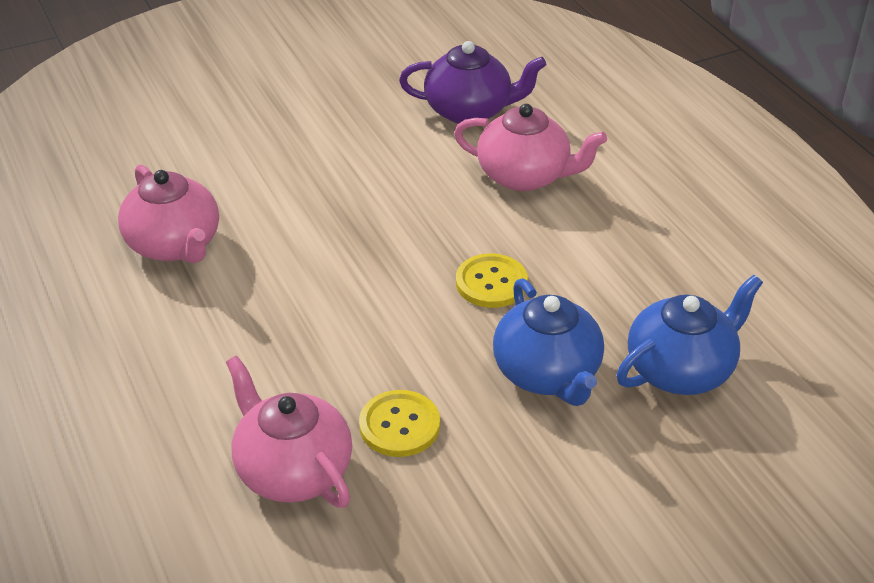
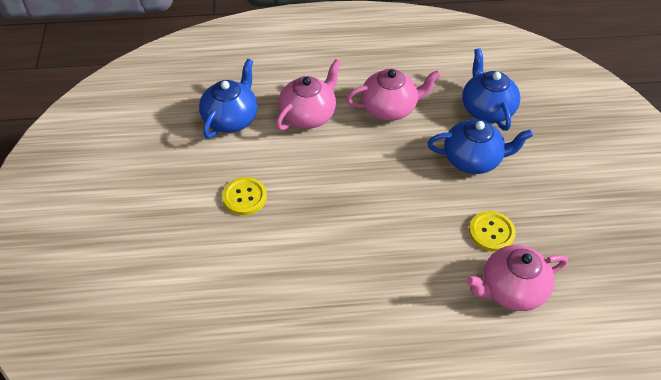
camera: 70 degrees left, 10 degrees up
(174, 245) = (289, 307): pink teapot -> pink teapot (390, 108)
(469, 111) = (231, 118): purple teapot -> blue teapot
(491, 283) = (394, 159): yellow button -> yellow button (244, 197)

